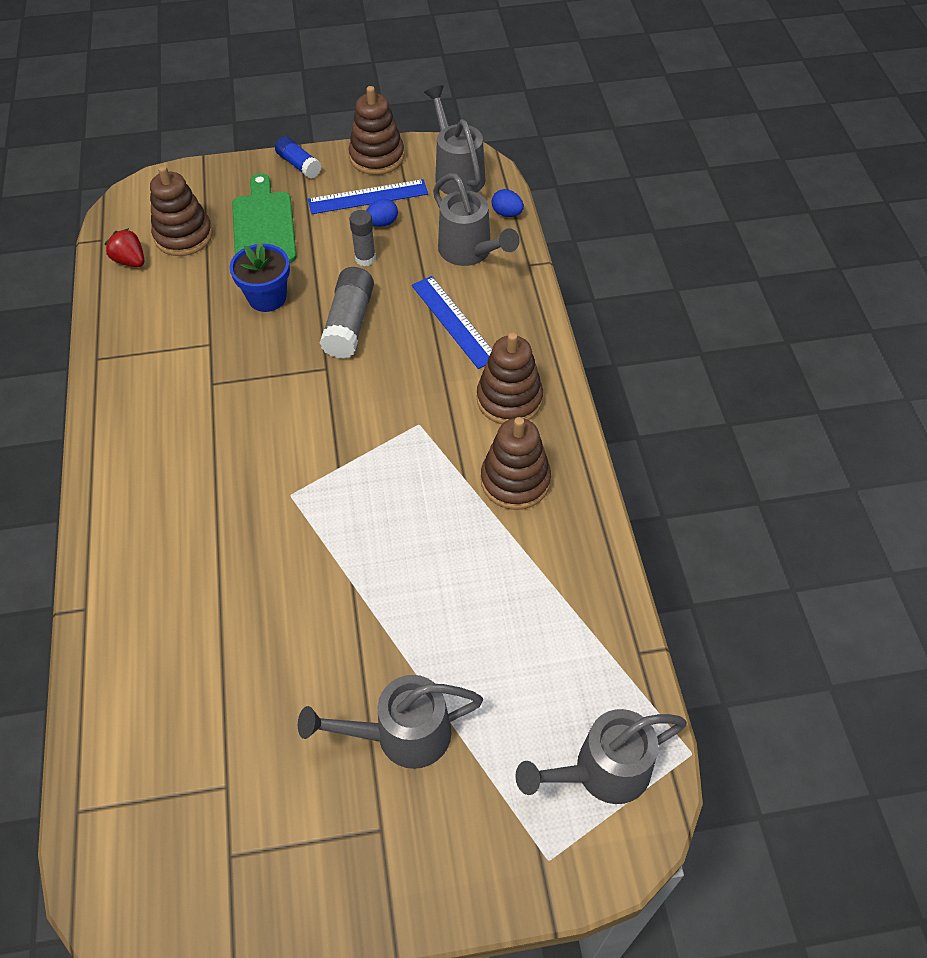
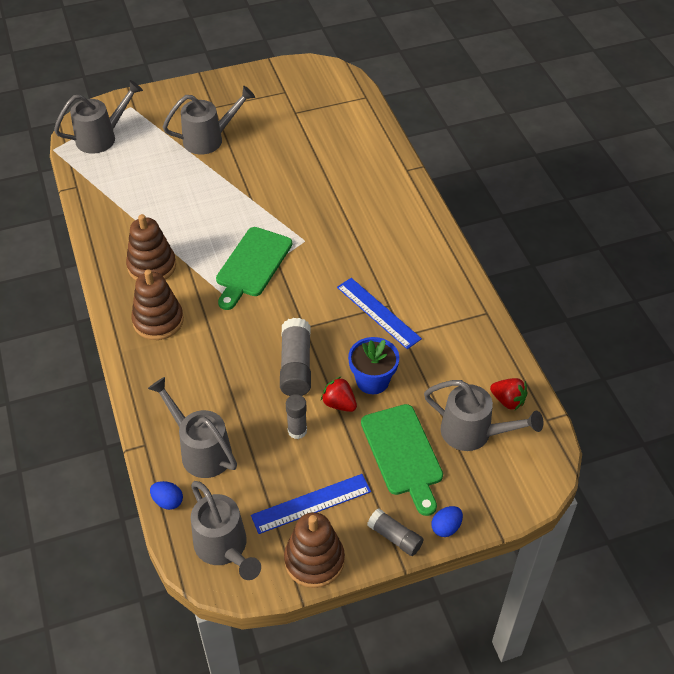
camera: 170 degrees right, 5 degrees down
(183, 236) = (473, 433): brown stacking toy -> grey watering can
(299, 165) = (395, 537): blue glue stick -> grey glue stick
(312, 279) = (339, 404): none -> red strawberry
(374, 463) = (252, 265): none -> green cutting board
(382, 223) = (290, 473): blue egg -> blue egg (446, 527)
(454, 321) = (208, 379): blue ruler -> blue ruler (378, 313)

